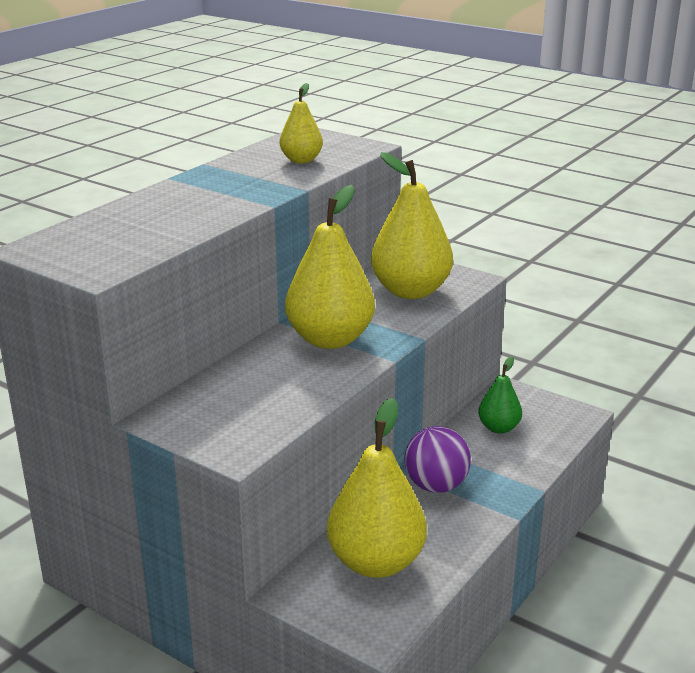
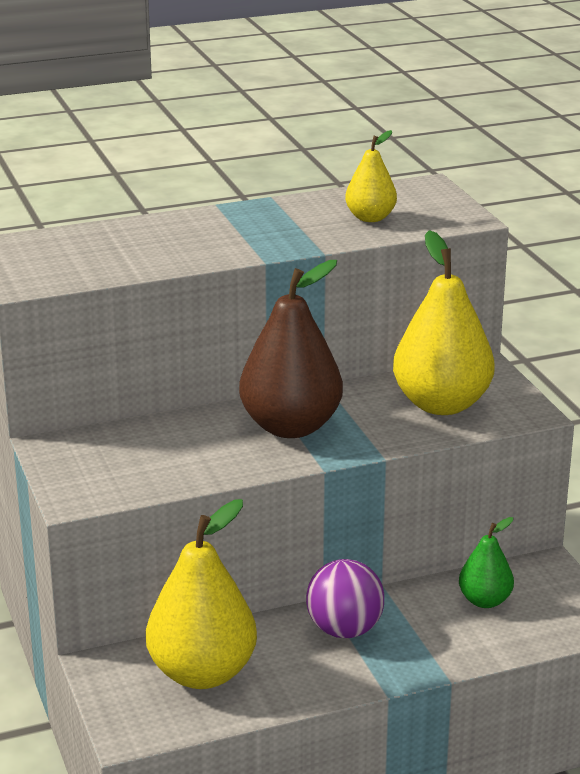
camera: 35 degrees right, 0 degrees up
(330, 339) = (291, 427): yellow pear -> brown pear

